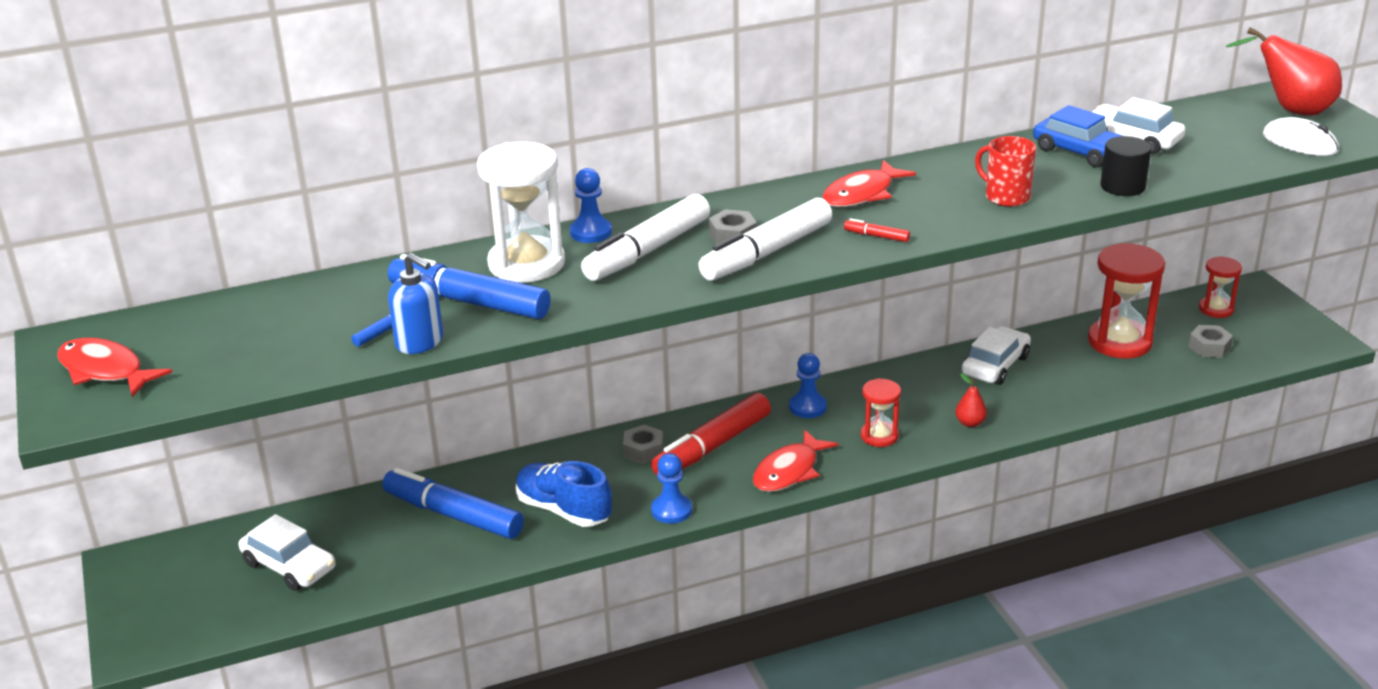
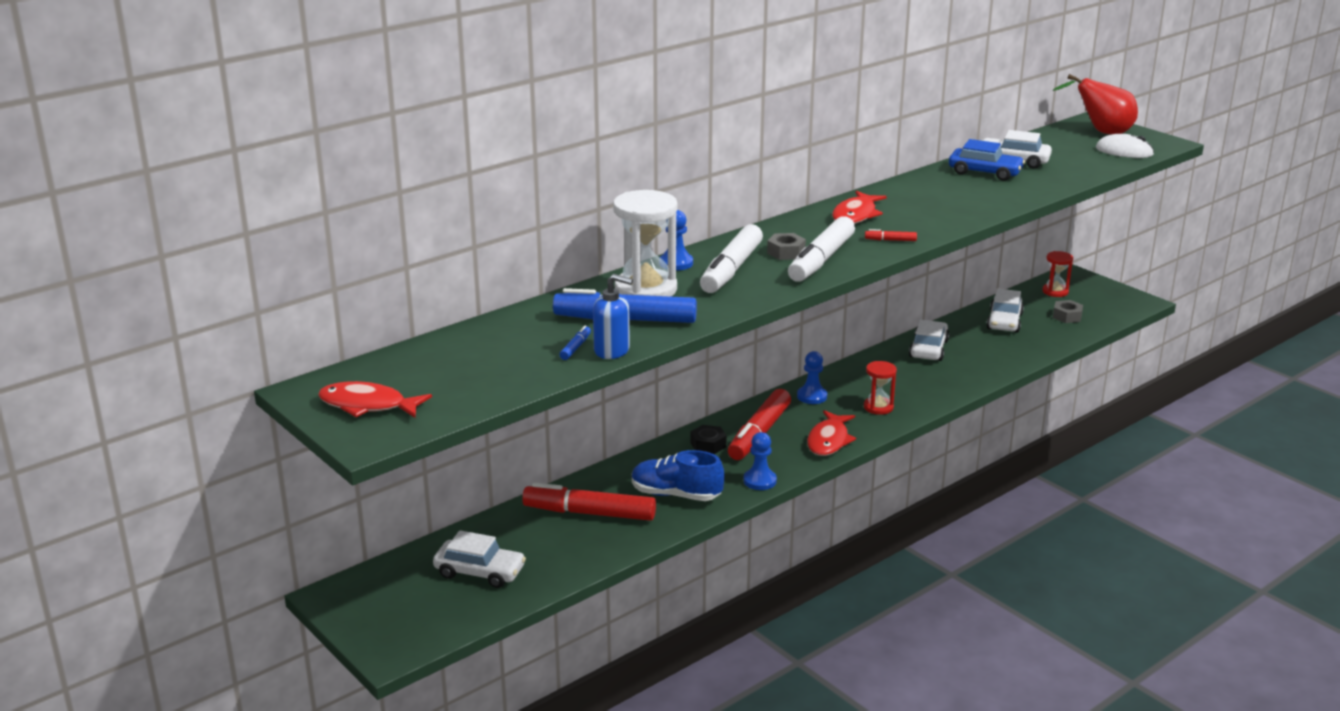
camera: 20 degrees left, 5 degrees down
(453, 515) = (589, 513): blue marker -> red marker
(643, 450) = (708, 445): grey nut -> black nut
(970, 423) = (937, 389): red pear -> none
(1006, 197) = (958, 205): red mug -> none
(1119, 342) = (1004, 321): red hourglass -> white car
(1122, 186) = (1032, 190): black cylinder -> none

